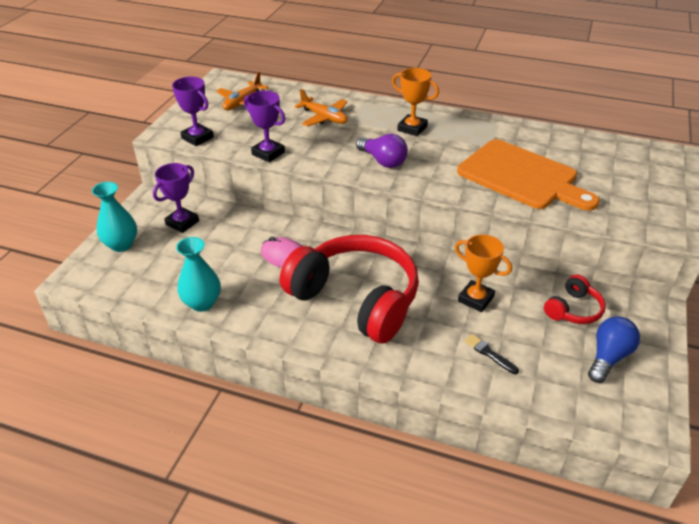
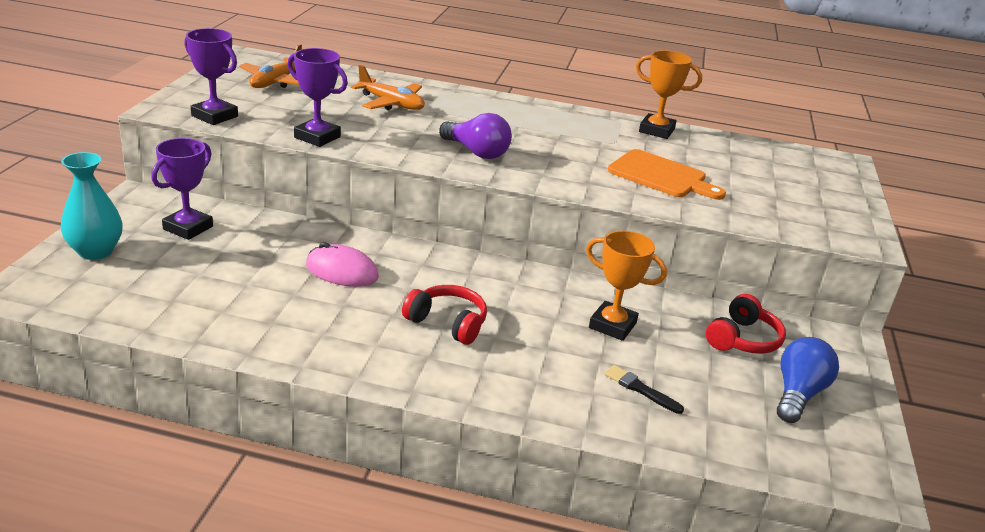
camera: 10 degrees left, 10 degrees down
(202, 303) = (222, 324): turquoise vase -> none
(356, 299) = (448, 323): red headphones -> red headphones, size x0.44
(412, 128) = (511, 120): orange trophy -> orange trophy (656, 130)
(521, 176) = (661, 176): orange cutting board -> orange cutting board, size x0.63

